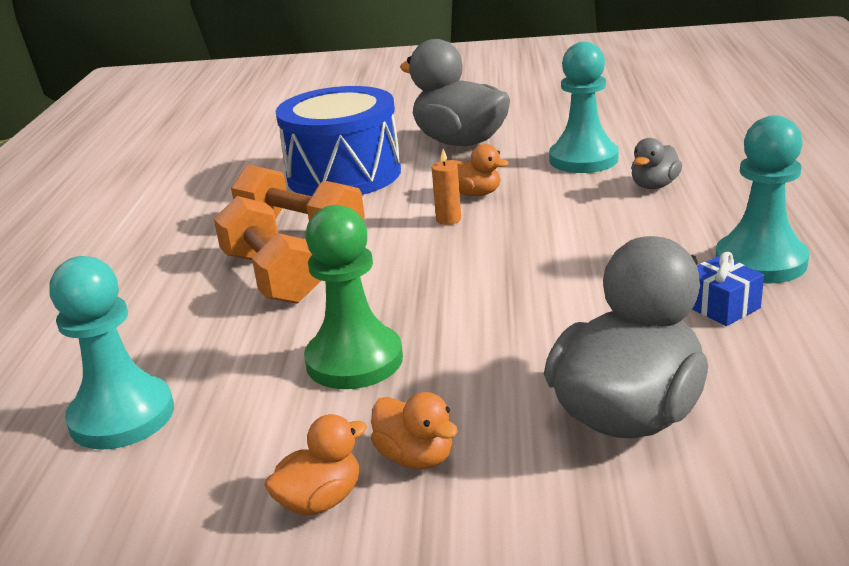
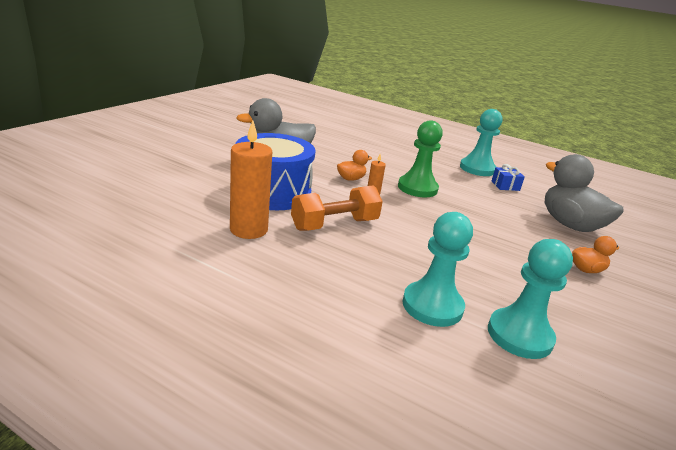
camera: 70 degrees left, 0 degrees up
(225, 198) = (248, 230): none -> orange candle
(271, 277) = (388, 249): orange dumbbell -> none
(320, 500) = (613, 299): orange duck -> none
(354, 360) = (500, 257): green pawn -> green pawn (417, 188)
(583, 159) = (346, 151): turquoise pawn -> turquoise pawn (432, 306)
(654, 186) = (392, 154): grey duck -> none

